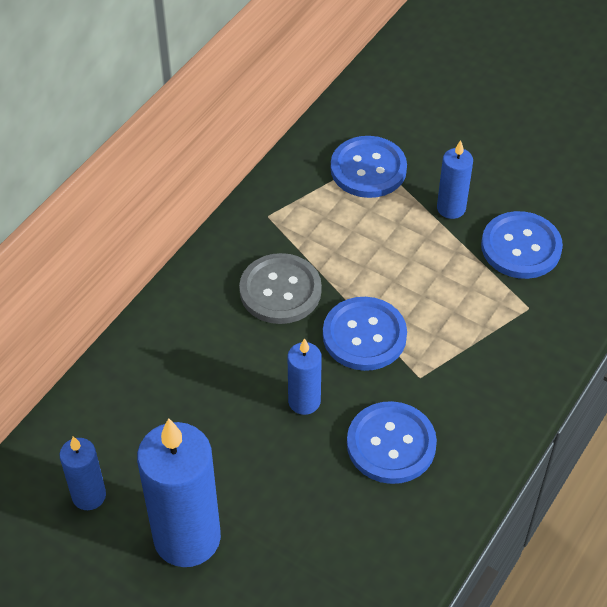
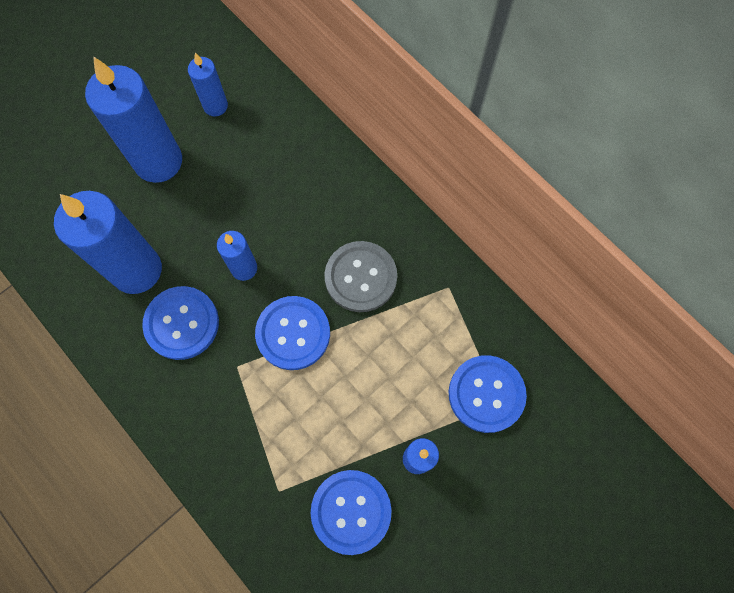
camera: 105 degrees right, 20 degrees up
(342, 513) = (137, 270): none -> blue candle

